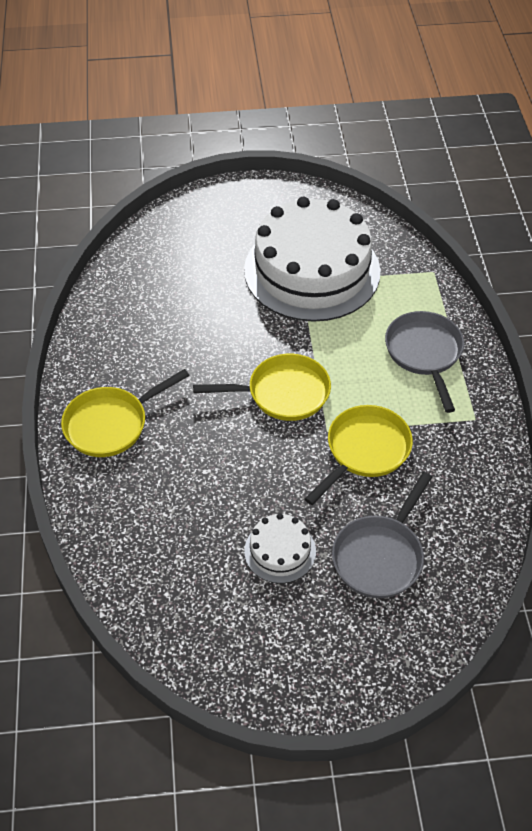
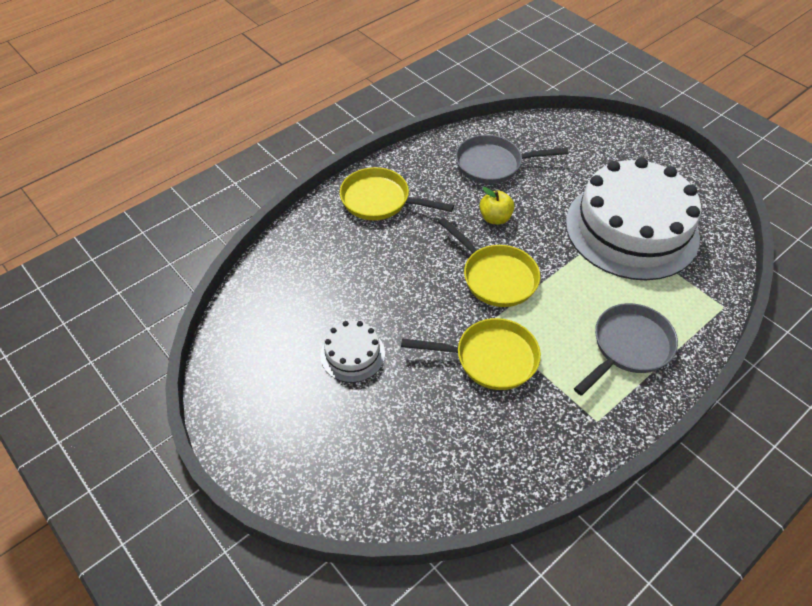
camera: 55 degrees right, 0 degrees up
(216, 351) = (495, 218): none -> yellow apple
(380, 556) = (399, 423): grey pan -> grey pan (493, 164)

